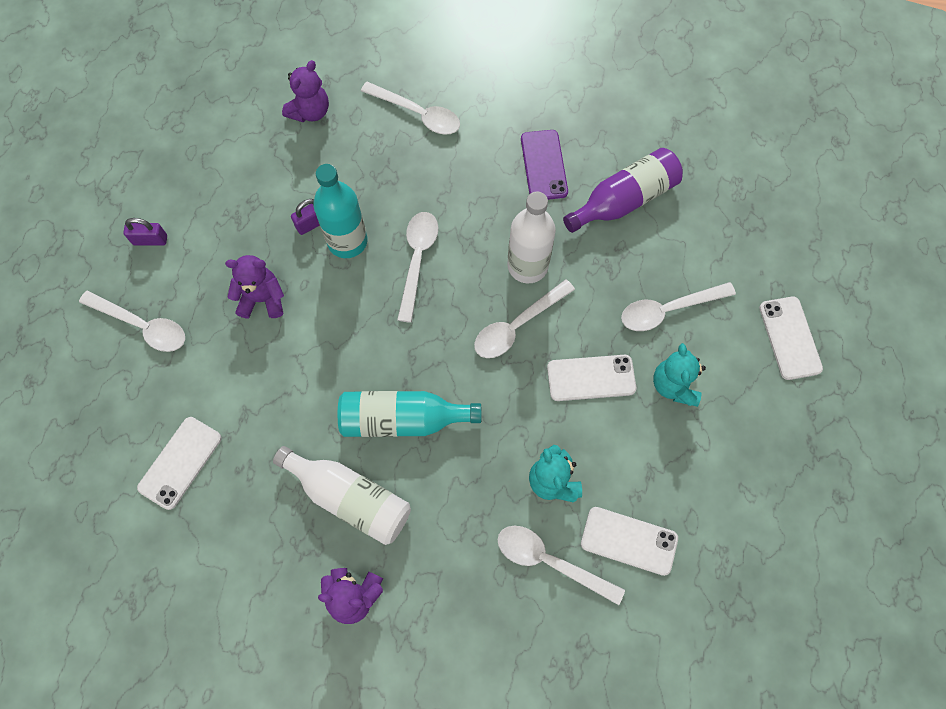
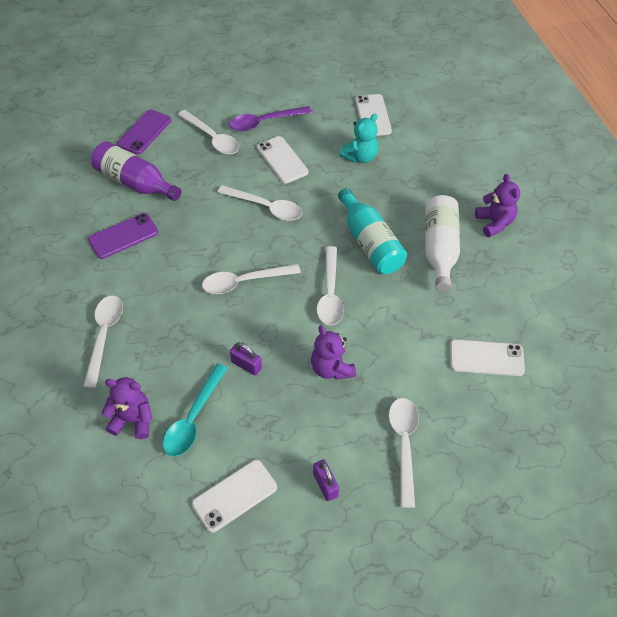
camera: 115 degrees left, 15 degrees down
(282, 159) = (193, 418): none -> turquoise spoon
(347, 241) = (251, 333): turquoise bottle -> none
(527, 266) = (216, 217): white bottle -> none
(550, 561) = (408, 143): white spoon -> white spoon (330, 294)
(674, 385) = (264, 122): turquoise teddy bear -> purple spoon
(712, 236) = (144, 132): none -> purple phone
(790, 338) = (203, 82): white phone -> white phone (234, 495)

